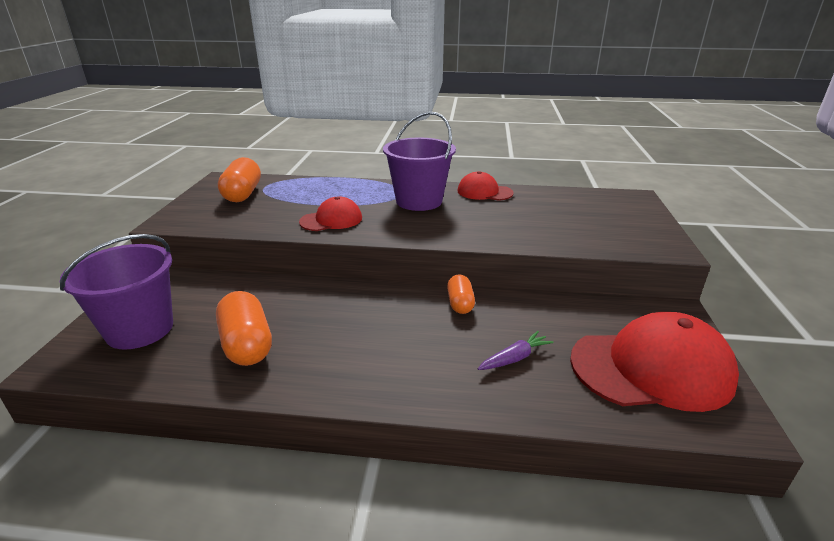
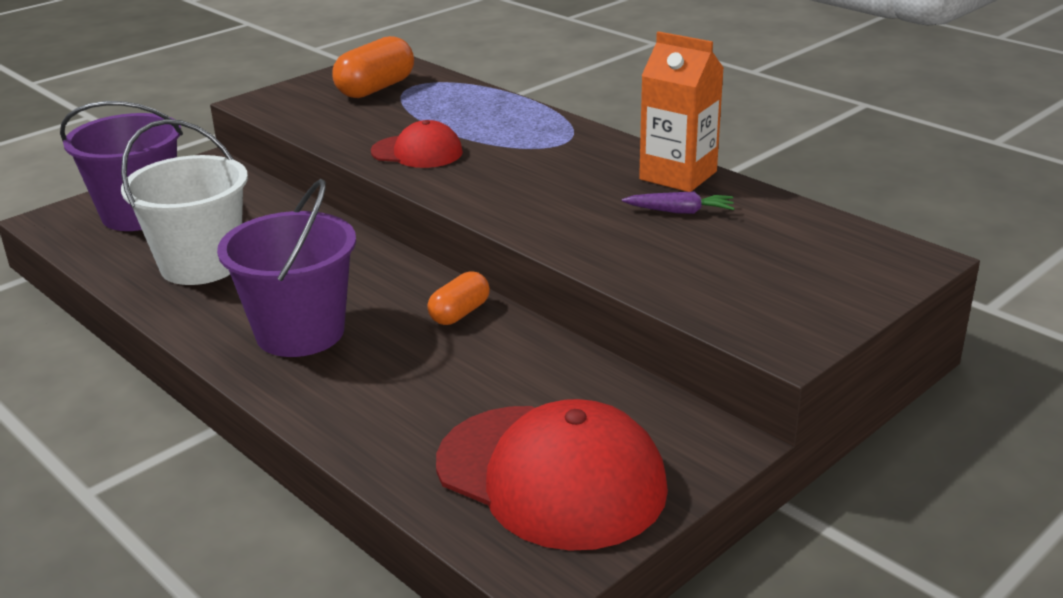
camera: 40 degrees right, 0 degrees up
(247, 344) = (200, 265): orange capsule -> white bucket
(419, 201) = (563, 160): purple bucket -> purple bucket (300, 332)
(484, 192) = (678, 175): red cap -> orange carton
(514, 358) = (418, 392): purple carrot -> purple carrot (680, 211)

